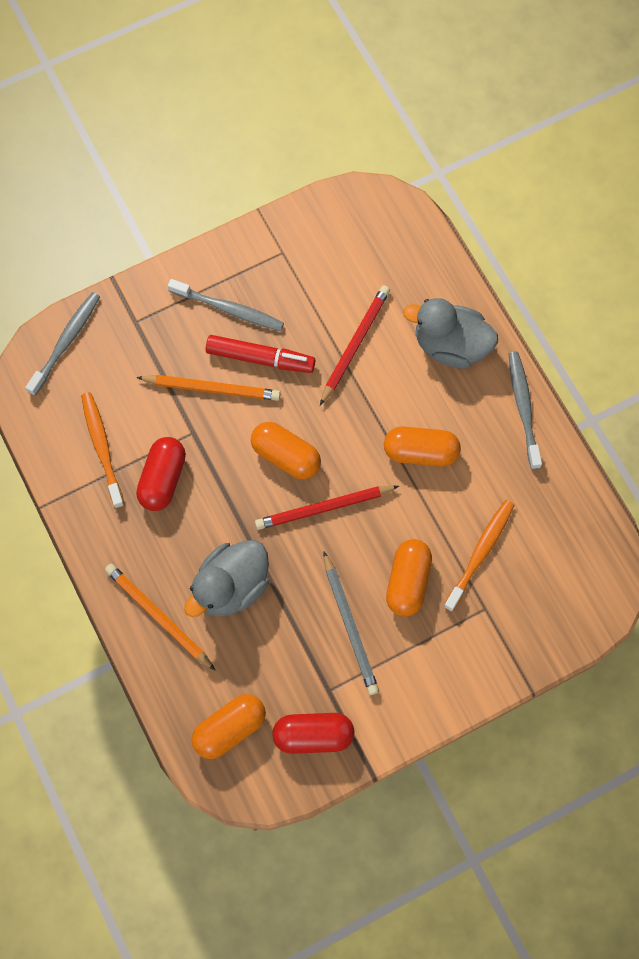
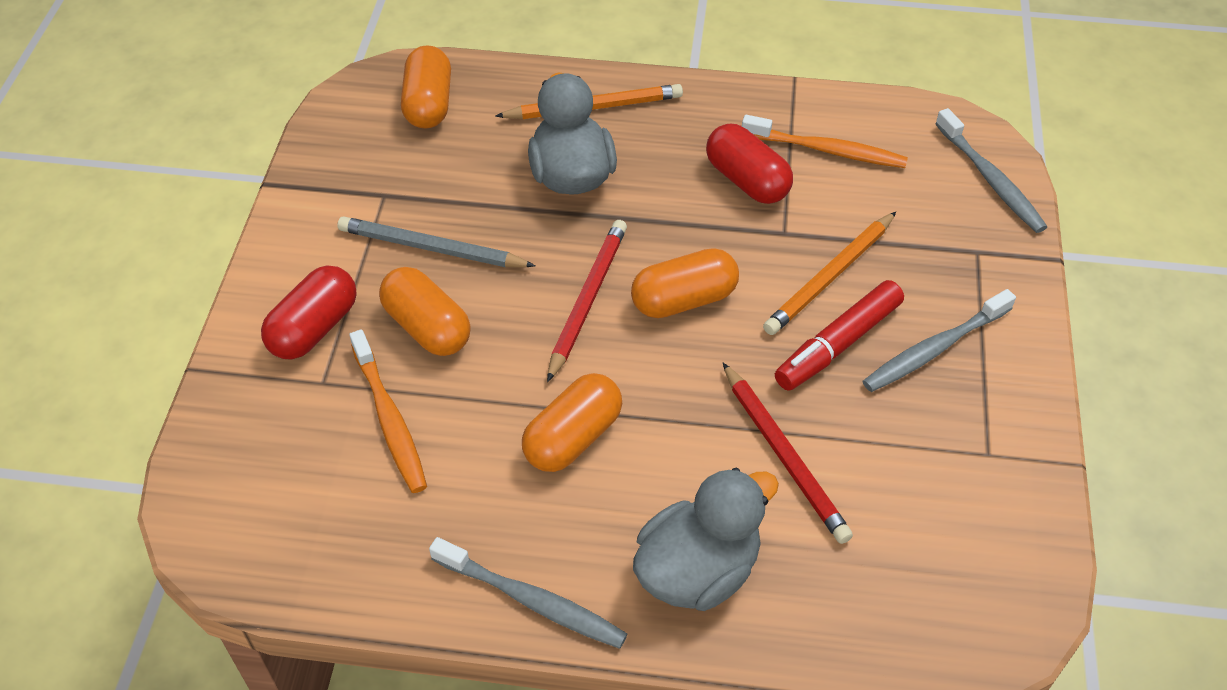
camera: 125 degrees right, 20 degrees down
(313, 735) = (355, 159): red capsule -> red capsule (314, 328)

